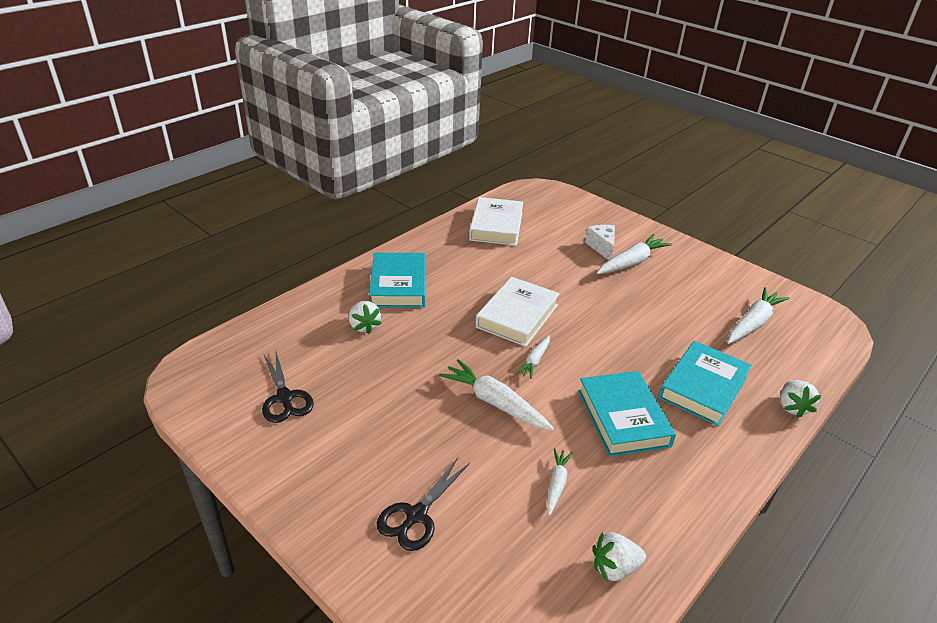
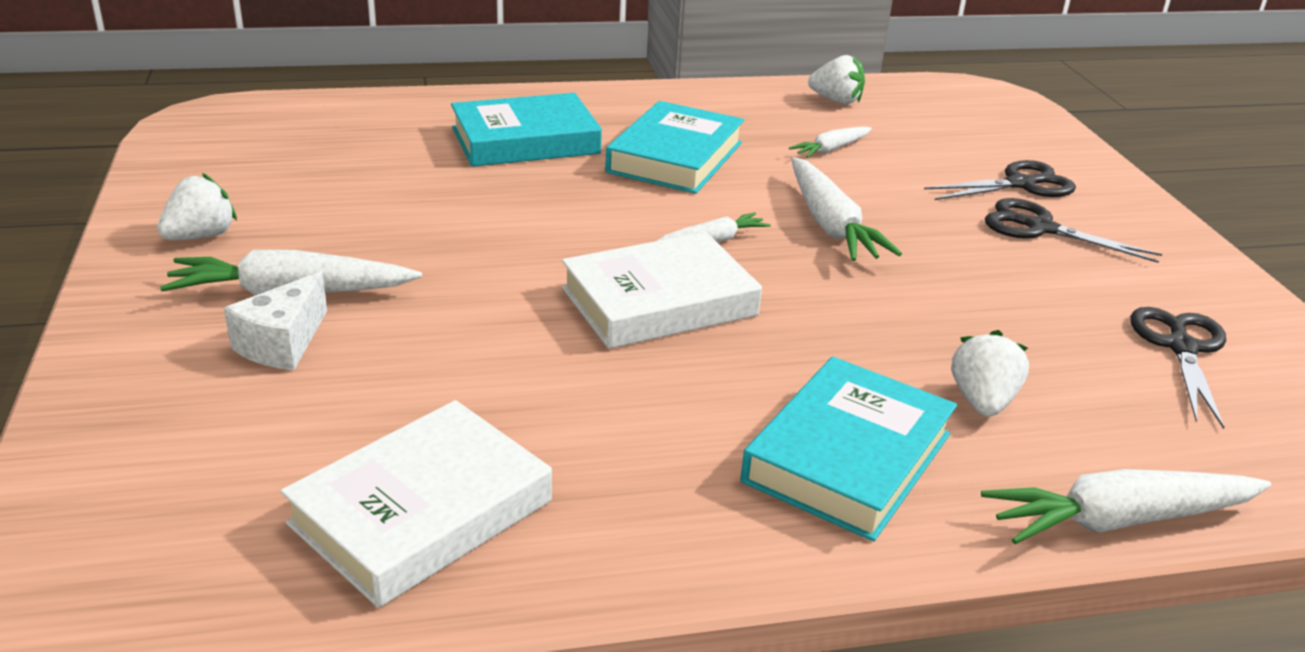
camera: 145 degrees left, 5 degrees down
(384, 466) = (1040, 228): none -> black scissors
(752, 323) = (312, 155): white carrot -> white carrot (1120, 520)
(792, 407) = (459, 97): white strawberry -> white strawberry (201, 236)

